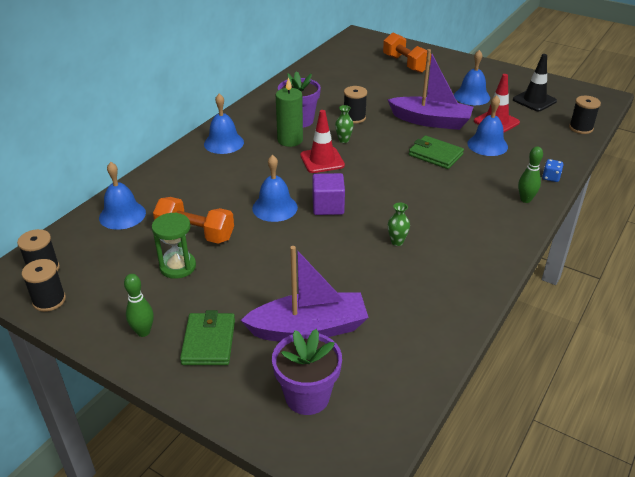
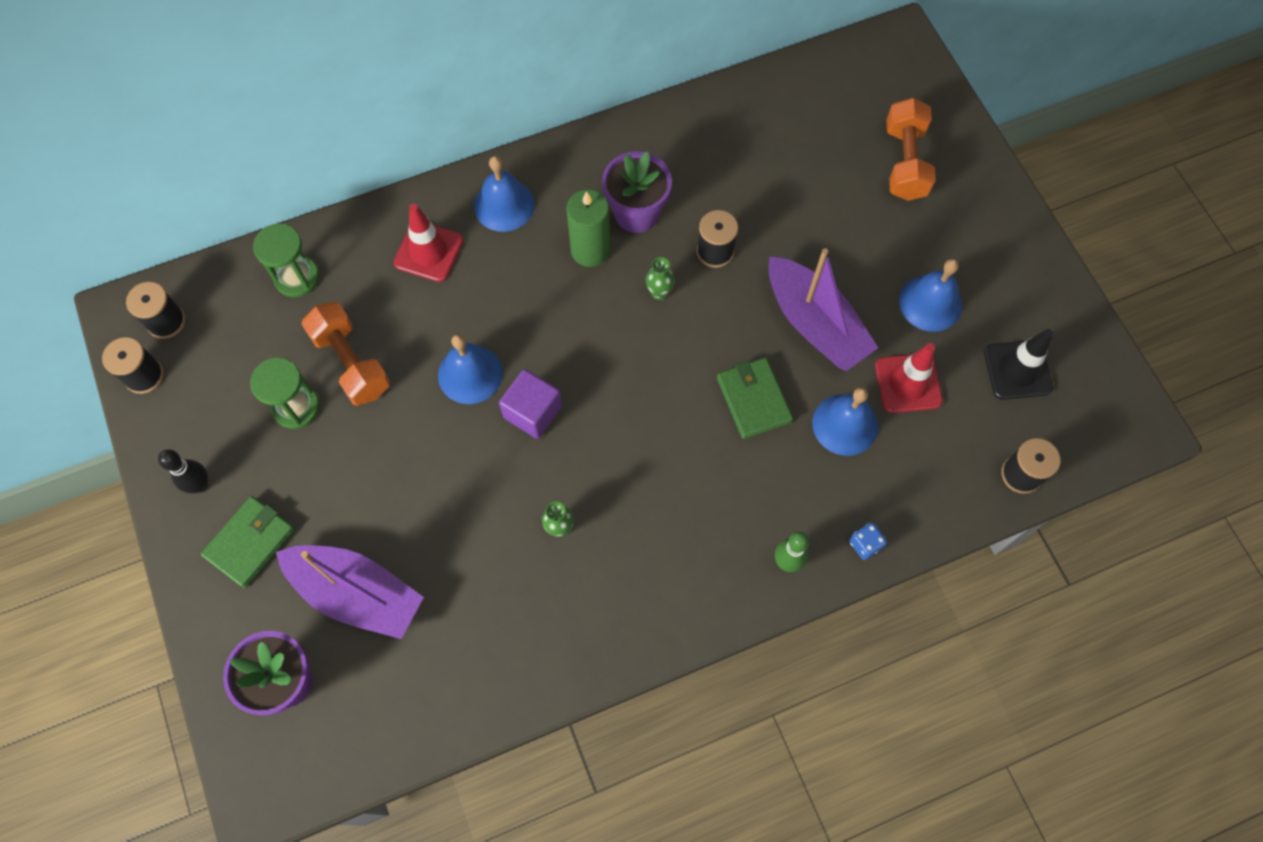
camera: 35 degrees right, 30 degrees up
(122, 215) = (297, 278): blue bell -> green hourglass
(143, 332) = (200, 485): green bowling pin -> black bowling pin
(322, 160) = (597, 318): red traffic cone -> red traffic cone (428, 251)

